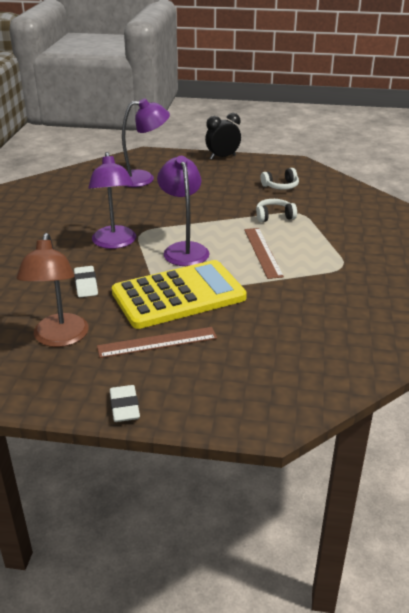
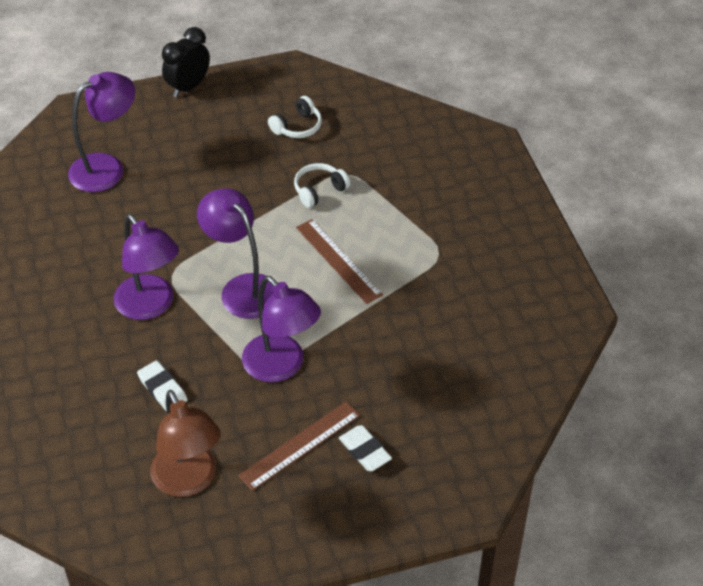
camera: 25 degrees left, 15 degrees up
(124, 407) = (319, 542): white eraser -> white eraser (365, 451)
(178, 295) = (281, 367): yellow calculator -> purple lamp

